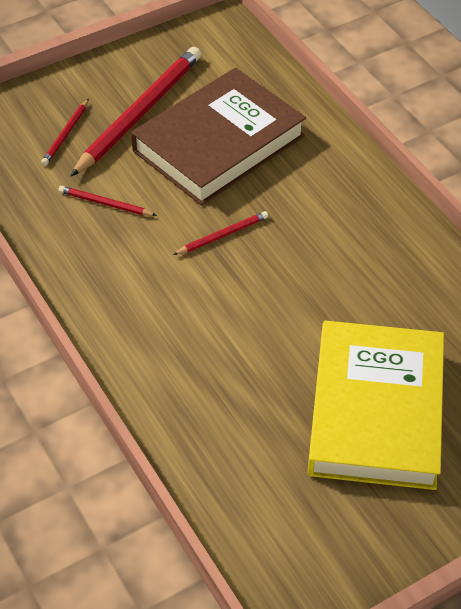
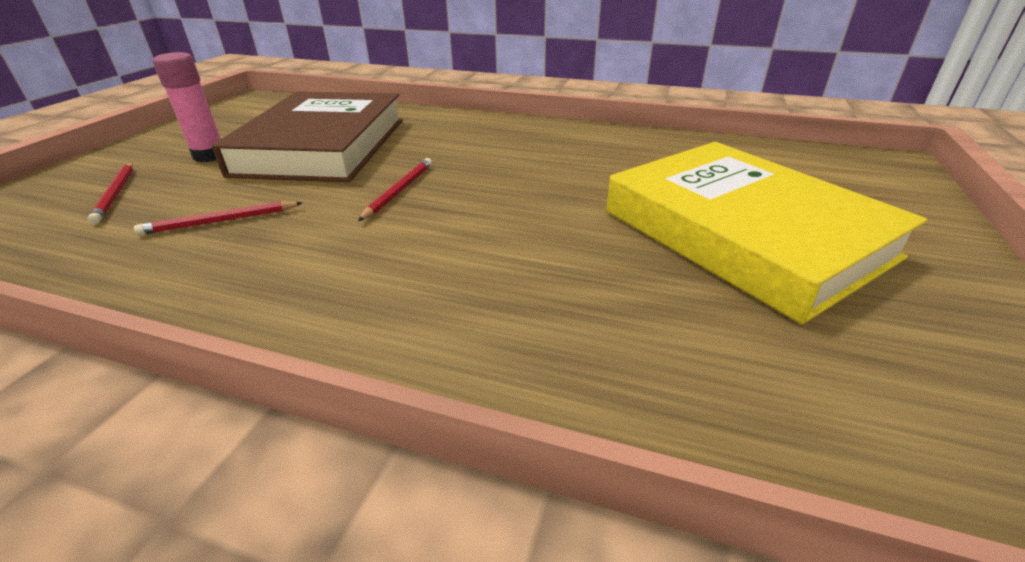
camera: 40 degrees left, 15 degrees down
(139, 113) = (210, 156): red pencil -> pink glue stick

